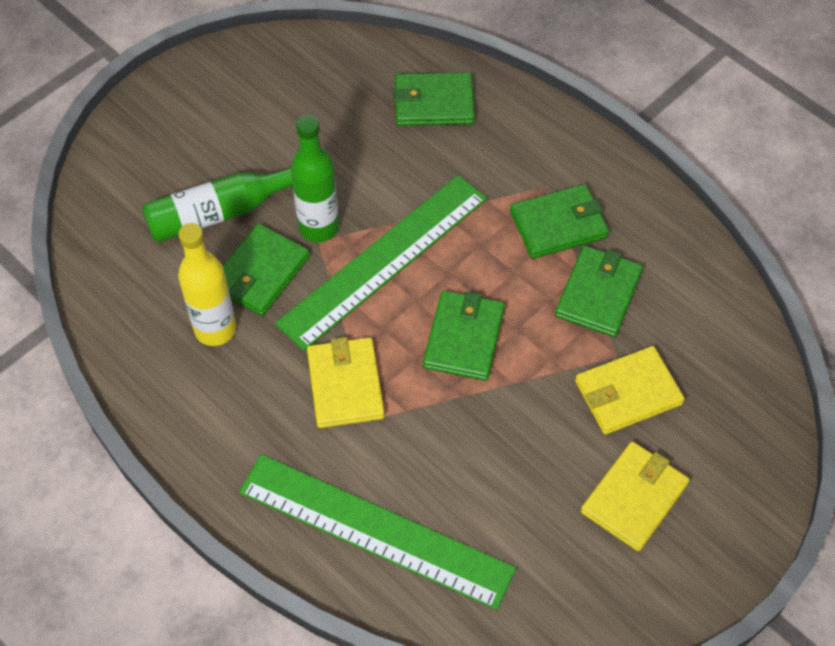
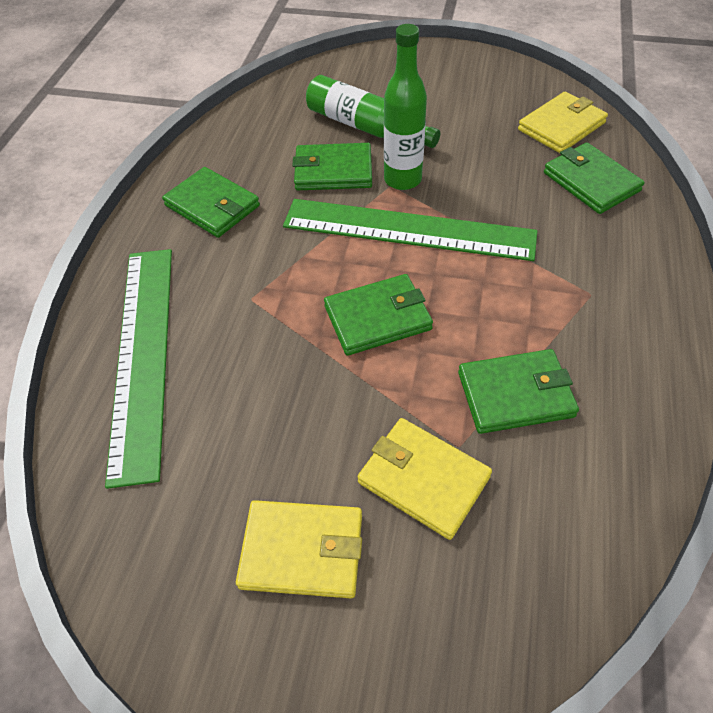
camera: 60 degrees right, 5 degrees down
(215, 329) = (264, 173): yellow bottle -> none
(345, 385) = (270, 266): yellow wallet -> yellow wallet (561, 126)
(558, 224) = (561, 324): green wallet -> green wallet (212, 206)

